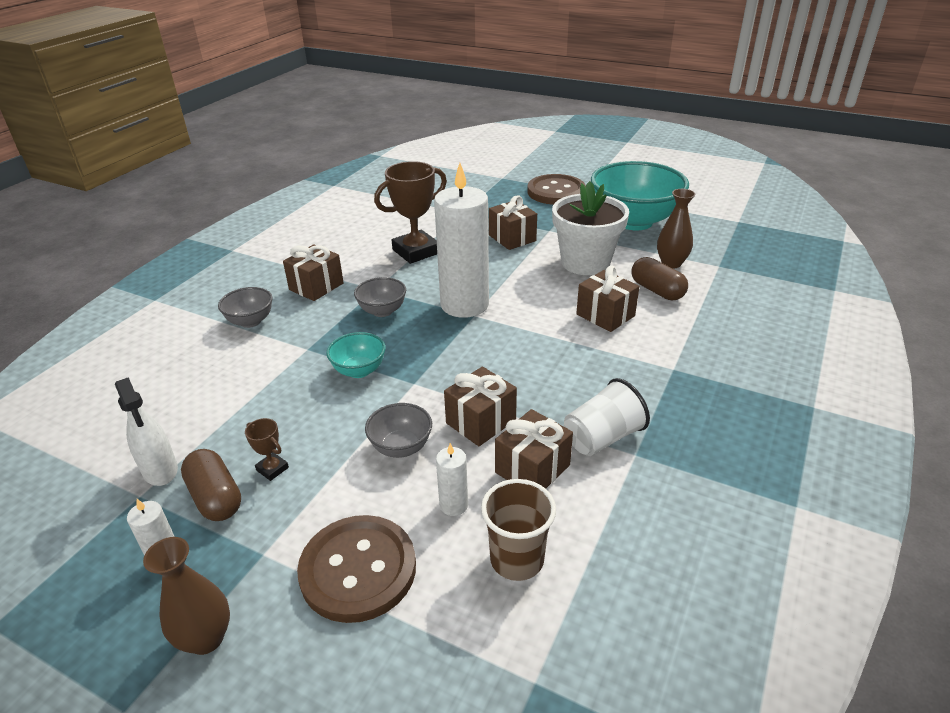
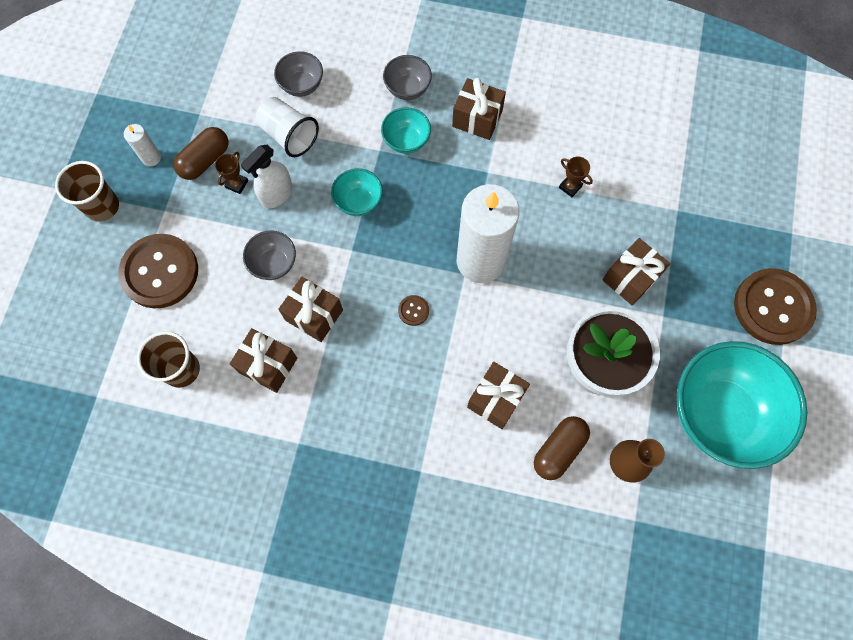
camera: 75 degrees right, 35 degrees up
(160, 470) = (223, 114): white spray bottle -> white spray bottle (276, 194)
(206, 638) = (102, 206): brown vase -> brown cup
(309, 330) = (406, 141): none -> turquoise bowl
(382, 311) = (451, 191): grey bowl -> grey bowl (302, 85)
(416, 251) = (570, 187): brown trophy -> brown trophy, size x0.44
(453, 505) = (223, 316): white candle -> none
(501, 350) = (413, 311): none -> brown button
(602, 438) = (313, 414): white cup -> white cup (289, 135)

